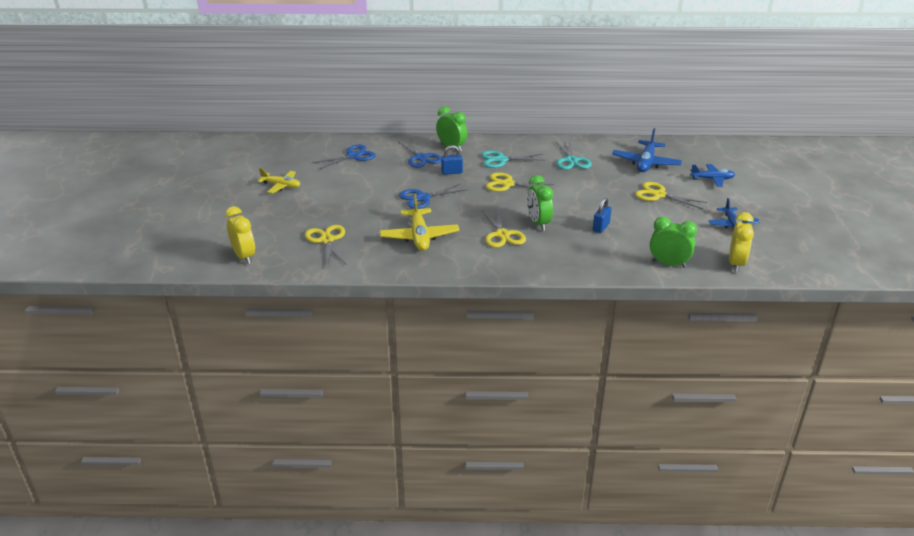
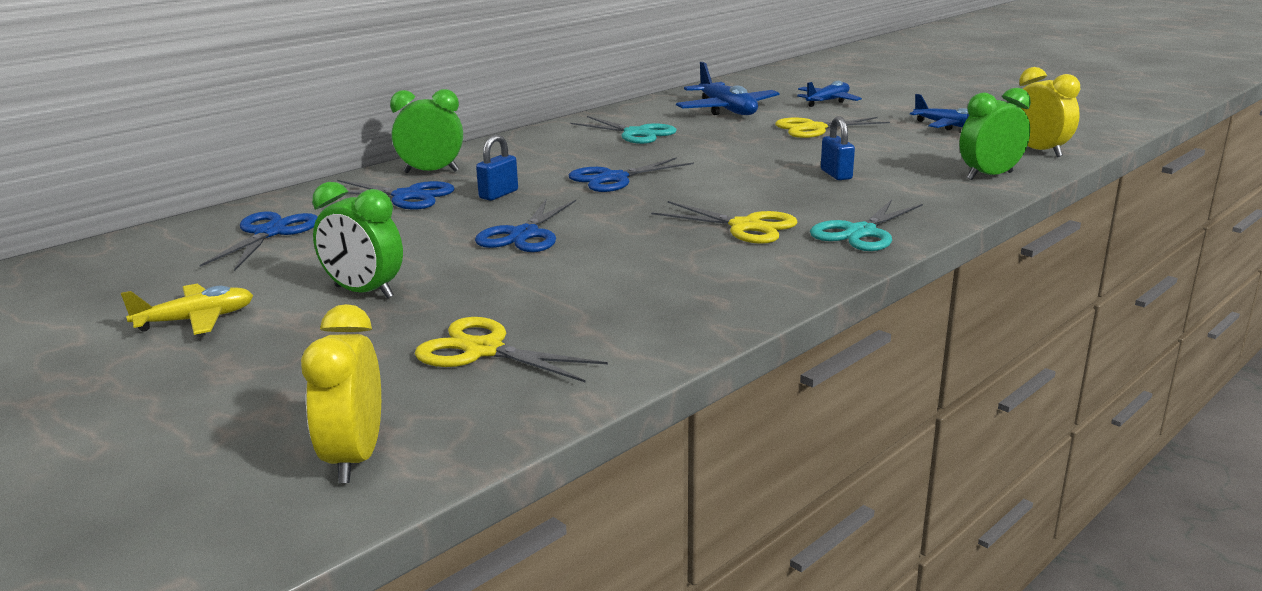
camera: 45 degrees left, 10 degrees down
(244, 256) = (354, 458): yellow clock -> yellow clock turned 105 degrees counterclockwise
(419, 237) = (635, 277): yellow plane -> none
(501, 160) = (541, 160): turquoise scissors -> turquoise scissors (861, 232)
(508, 184) = (614, 178): yellow scissors -> blue scissors
(538, 223) = (757, 199): green clock -> green clock (364, 292)

